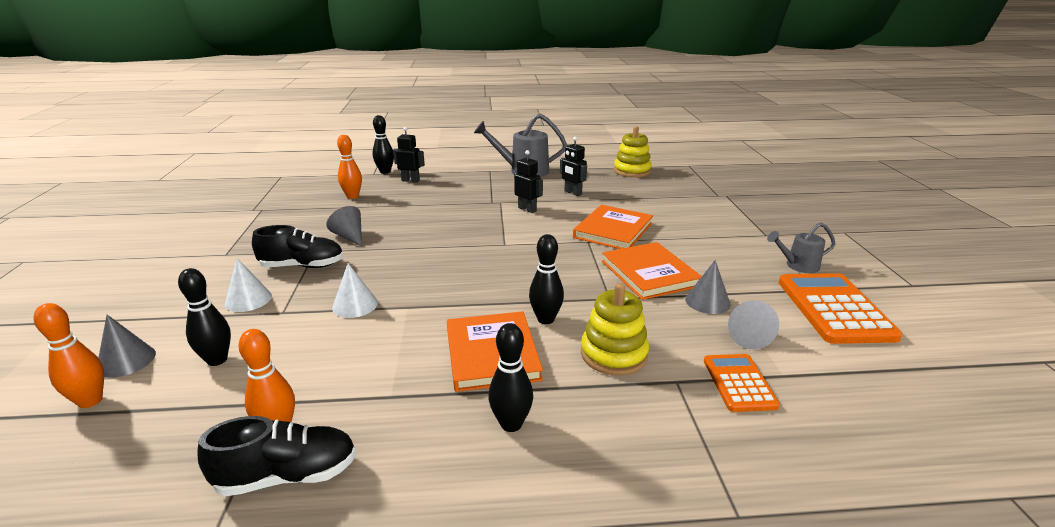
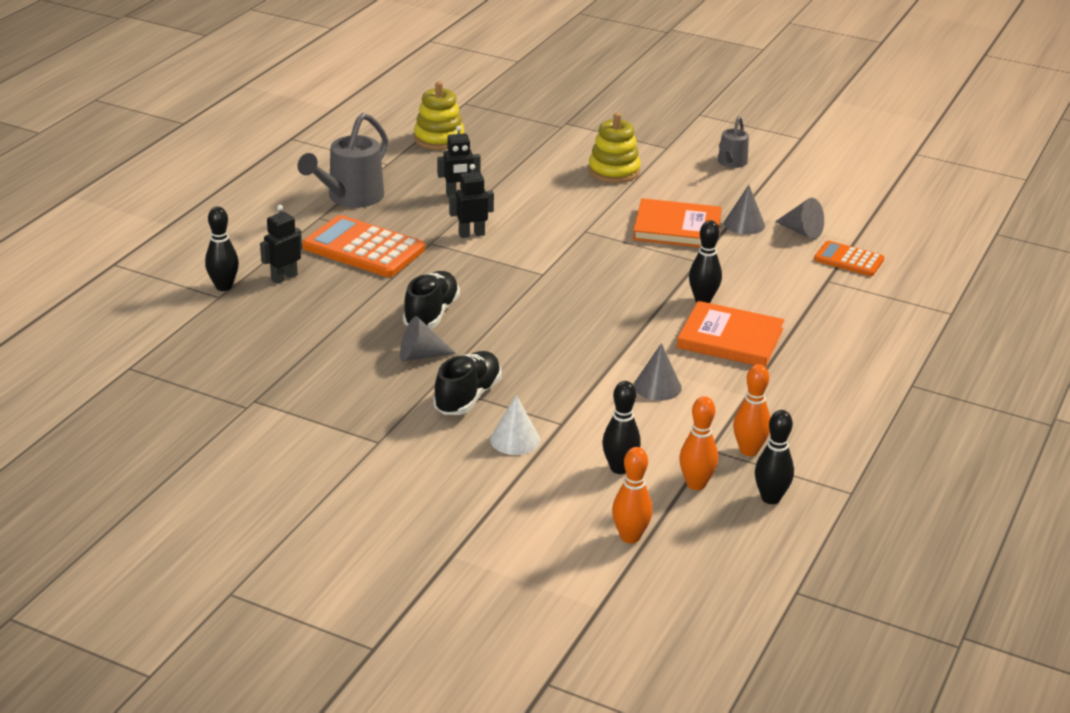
camera: 60 degrees left, 5 degrees up
(126, 361) = (575, 517): grey cone -> grey cone (657, 386)
(287, 476) = (802, 453): black shoe -> black shoe (431, 314)
(352, 196) = (290, 329): orange bowling pin -> orange bowling pin (696, 484)
(355, 305) = (587, 383): white cone -> none
(511, 424) = (819, 356): black bowling pin -> black bowling pin (770, 498)
(613, 230) = (577, 210): orange book -> none
(613, 354) = (776, 290): yellow stacking toy -> yellow stacking toy (614, 171)
(834, 309) = (801, 183): orange calculator -> orange calculator (363, 248)

